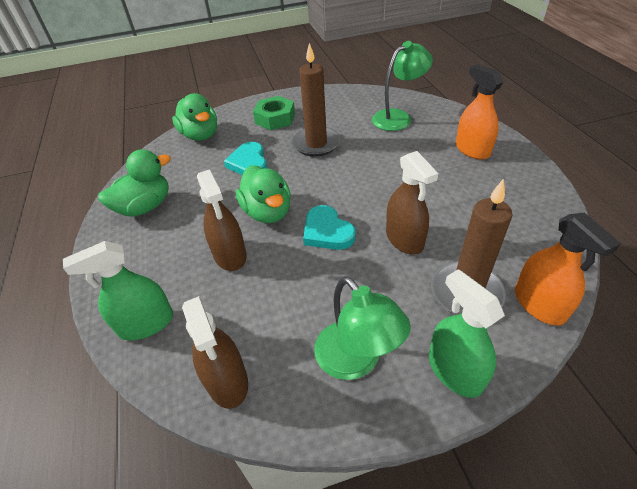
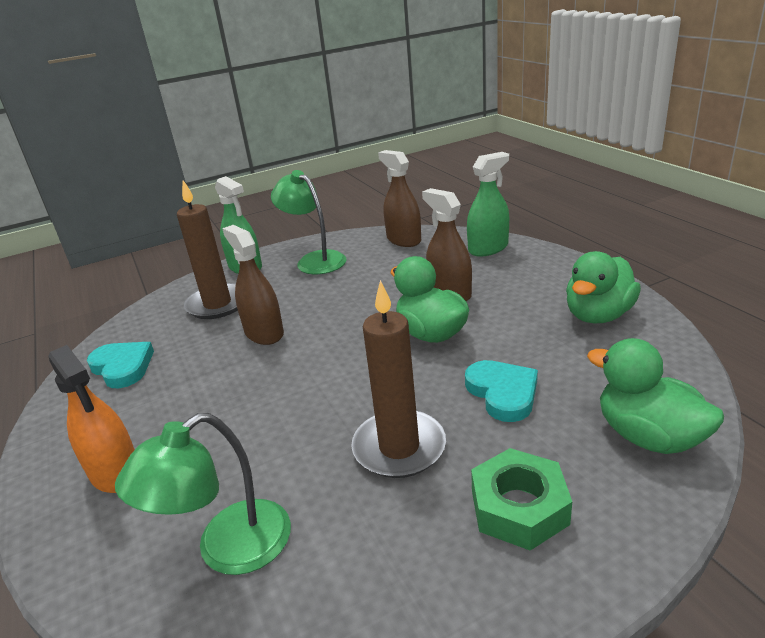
camera: 170 degrees right, 15 degrees down
(327, 232) = (351, 326): turquoise heart -> turquoise heart (122, 367)
(539, 304) = (159, 307): orange spray bottle -> none

